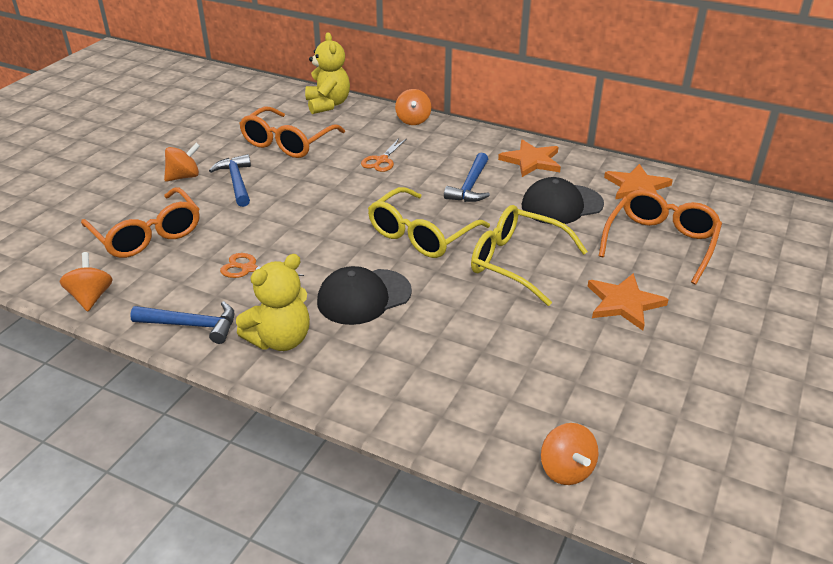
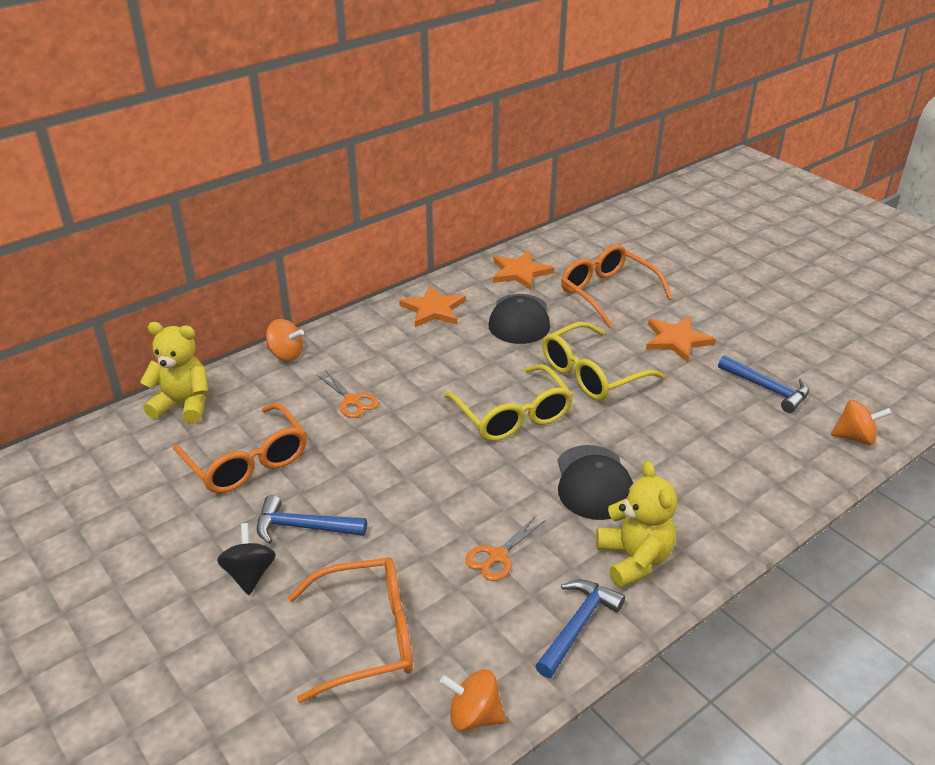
camera: 65 degrees left, 0 degrees up
(184, 177) = (250, 574): orange spinning top -> black spinning top
(470, 186) = (449, 359): blue hammer -> blue hammer (767, 389)

